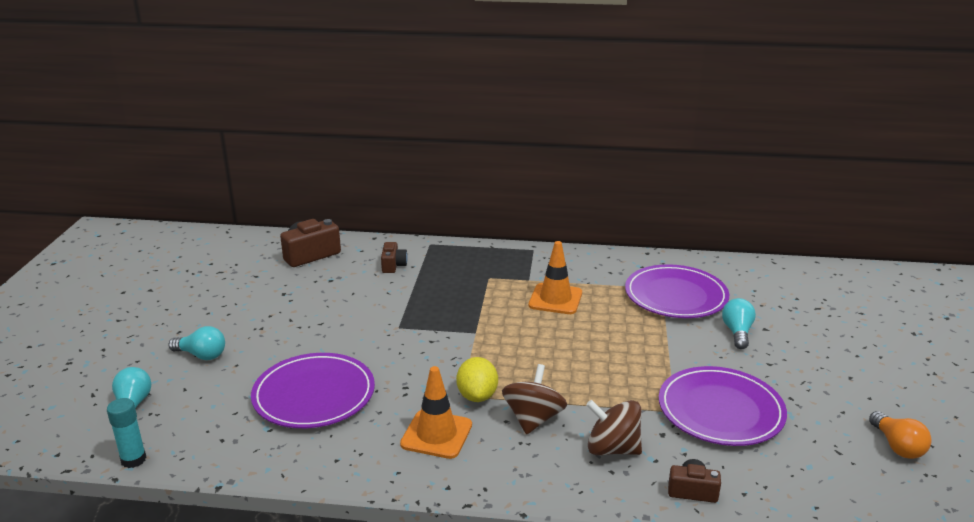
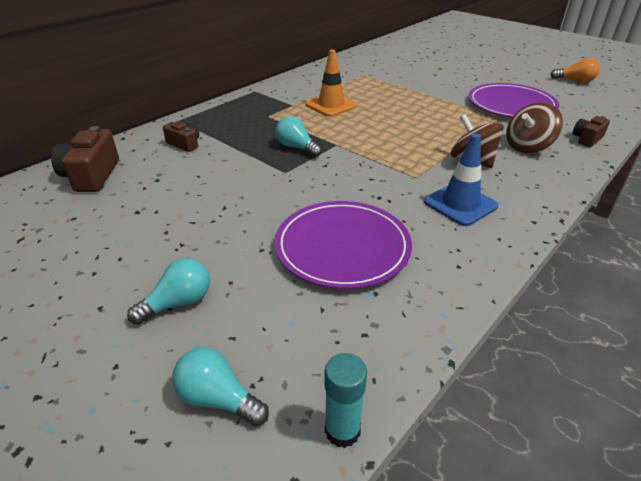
camera: 55 degrees left, 10 degrees up
(436, 434) = (460, 204): orange traffic cone -> blue traffic cone
(477, 396) = (423, 171): yellow lemon -> none
(676, 296) = (377, 75): purple plate -> none
(737, 332) = (436, 75): turquoise light bulb -> turquoise light bulb (296, 147)

